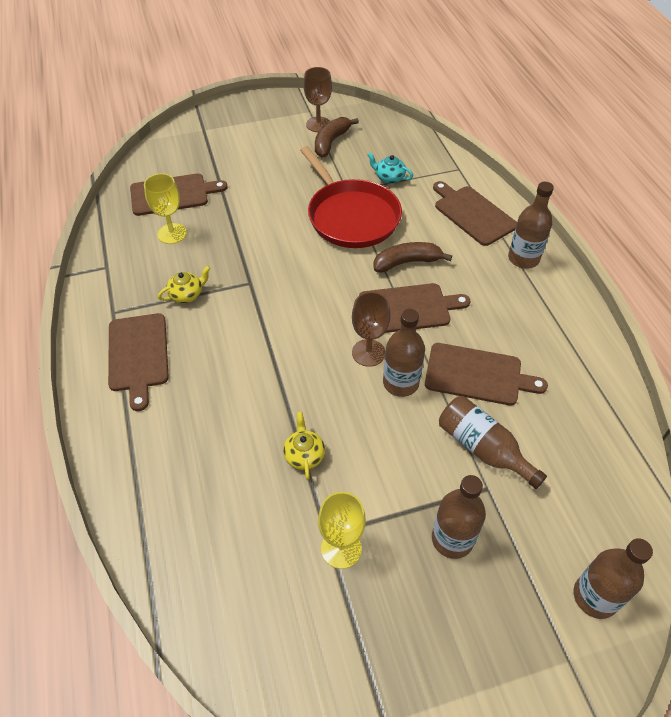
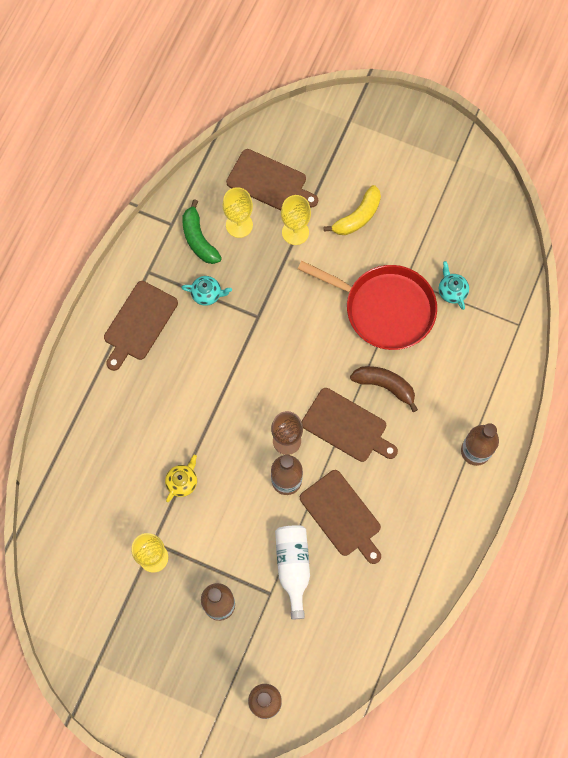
camera: 40 degrees right, 20 degrees up
(142, 262) = (198, 239): none -> green banana
(187, 294) = (207, 294): yellow teapot -> turquoise teapot
(226, 212) = (295, 232): none -> yellow goblet
(268, 176) = (357, 217): none -> yellow banana
(318, 124) = (449, 184): brown goblet -> none
(331, 142) = (441, 214): brown banana -> none
(351, 216) = (384, 308): red pan -> red pan turned 75 degrees counterclockwise
(472, 214) = (481, 379): brown cutting board -> none
(483, 448) = (293, 567): brown bottle -> white bottle

